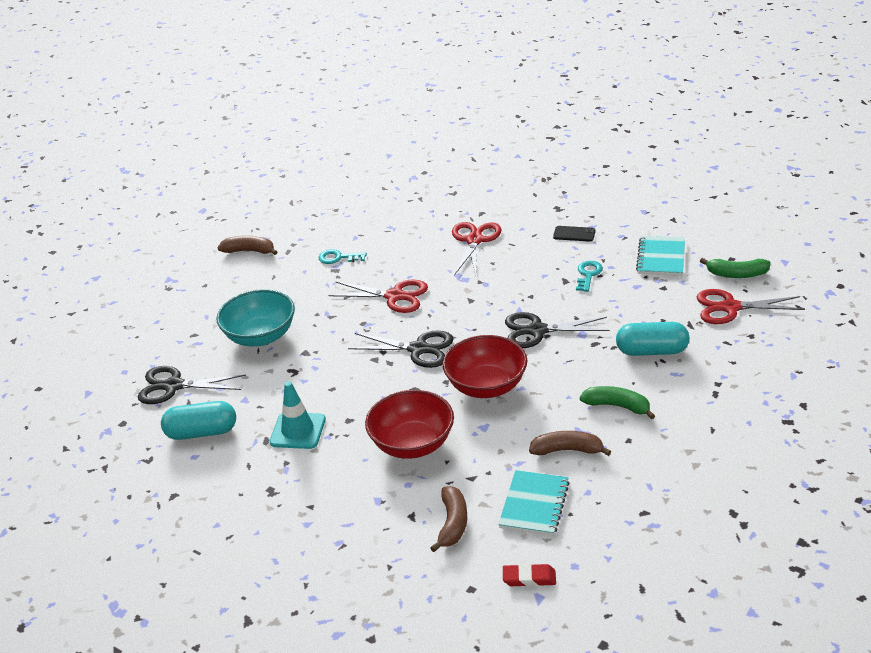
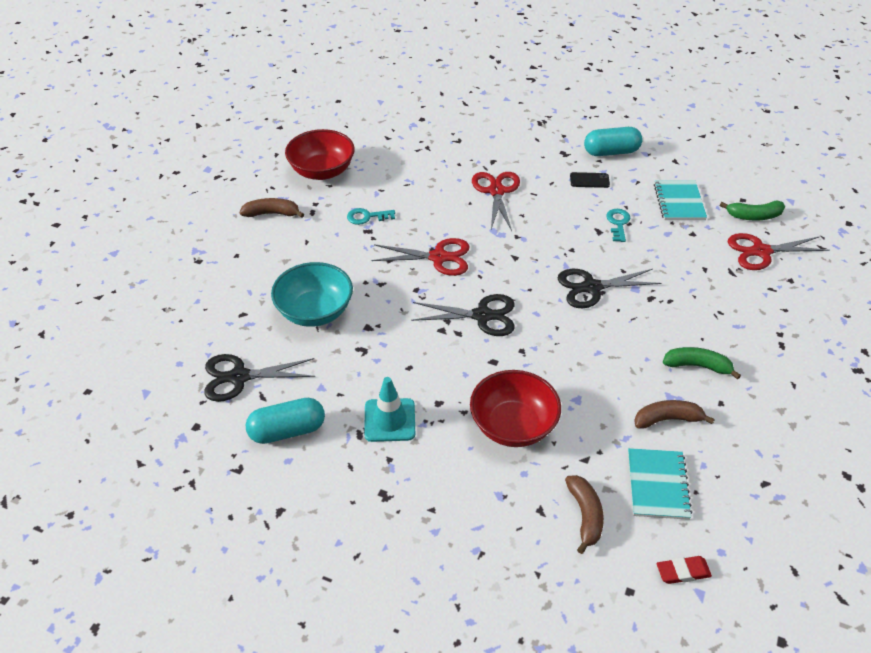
camera: 15 degrees left, 10 degrees up
(486, 386) = (564, 353): red bowl -> red bowl (322, 171)
(652, 351) = (707, 303): turquoise capsule -> turquoise capsule (611, 152)

